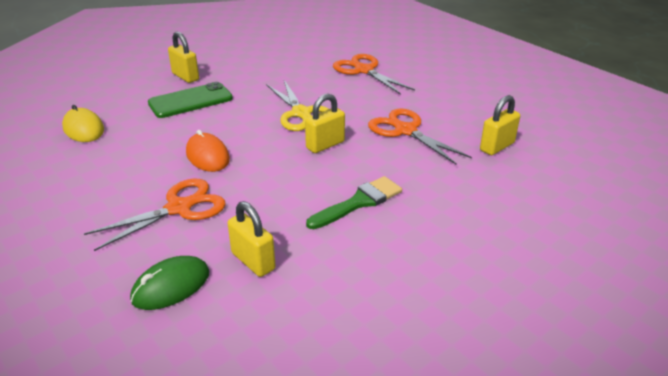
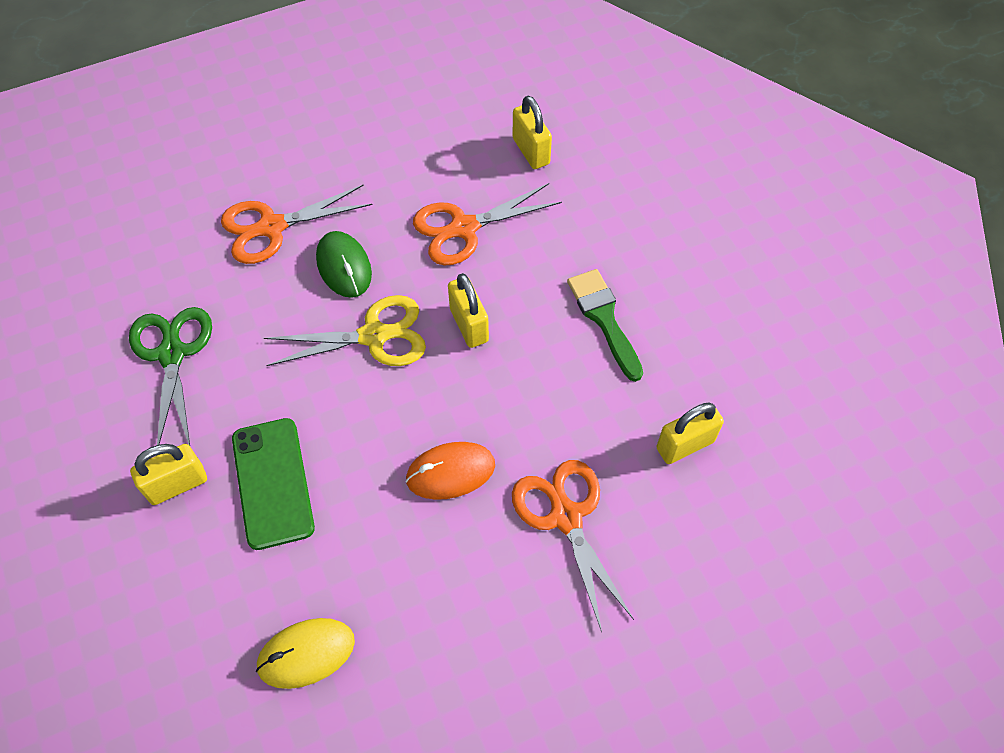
camera: 75 degrees left, 25 degrees up
(171, 286) = (710, 533): green mouse -> green mouse (344, 266)
(265, 61) = (172, 354): none -> green scissors

